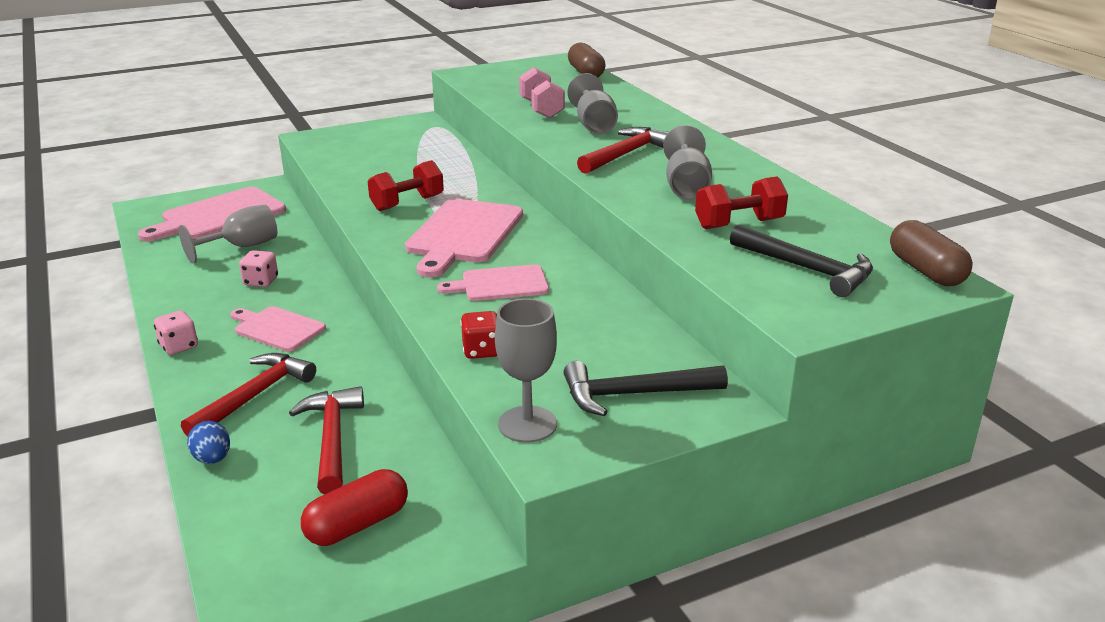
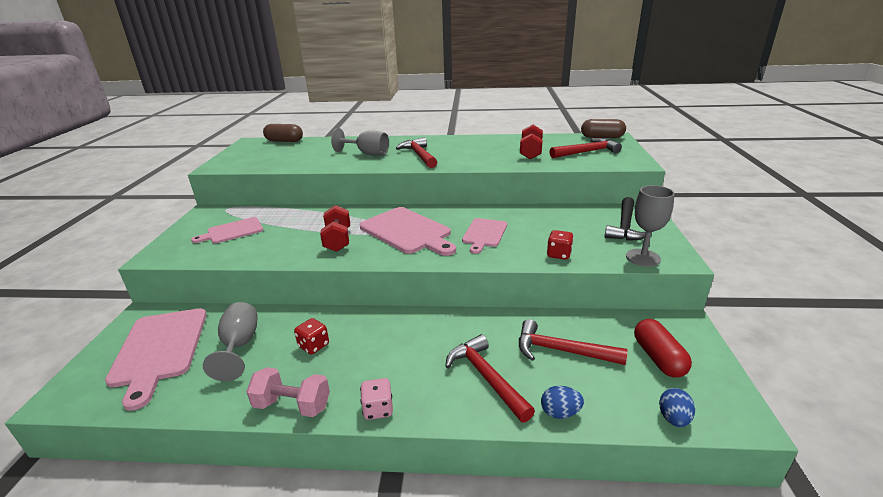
camera: 60 degrees left, 0 degrees up
(232, 549) = (673, 418): none -> blue egg
(261, 281) = (314, 345): pink dice -> red dice
(277, 328) = (397, 350): pink cutting board -> pink cutting board (232, 231)
(541, 109) = (321, 160): pink dumbbell -> pink dumbbell (292, 405)
(686, 187) = (477, 153): grey goblet -> none
(807, 269) = (587, 152): black hammer -> red hammer

